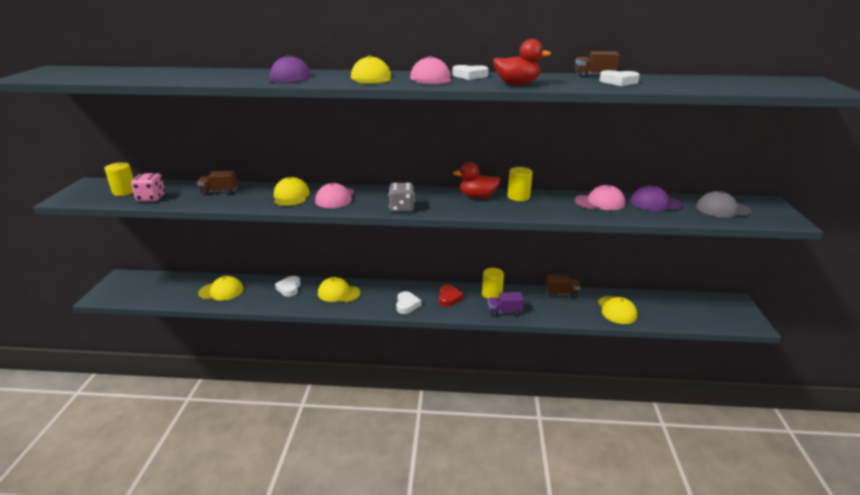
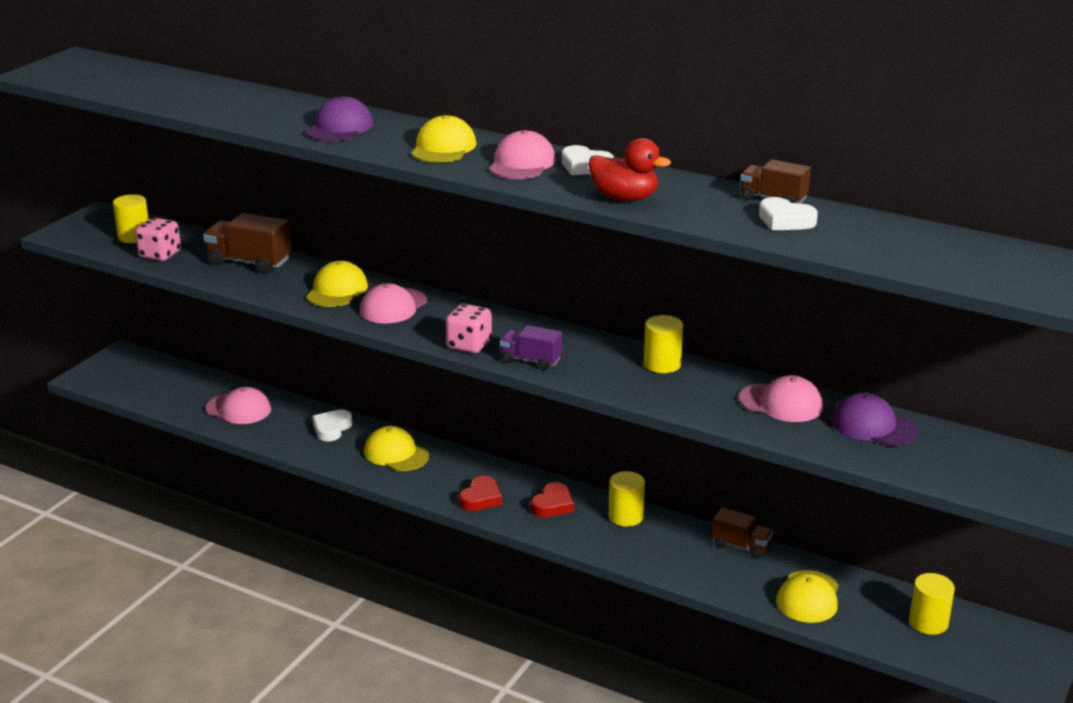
camera: 25 degrees right, 0 degrees up
(219, 192) = (249, 262): brown truck -> brown truck, size x1.56
(221, 291) = (238, 409): yellow cap -> pink cap
(402, 208) = (469, 345): grey dice -> pink dice
(407, 305) = (481, 498): white heart -> red heart
(477, 197) = (599, 350): red duck -> none
(504, 312) = (620, 549): purple truck -> purple truck (530, 360)
(680, 306) = (928, 622): none -> yellow cylinder
(722, 209) = (975, 463): grey cap -> none

